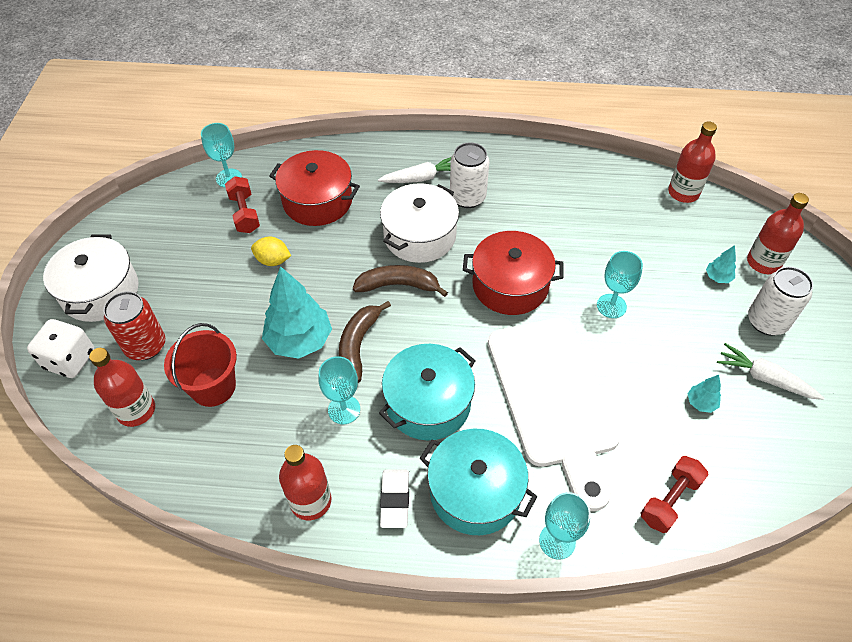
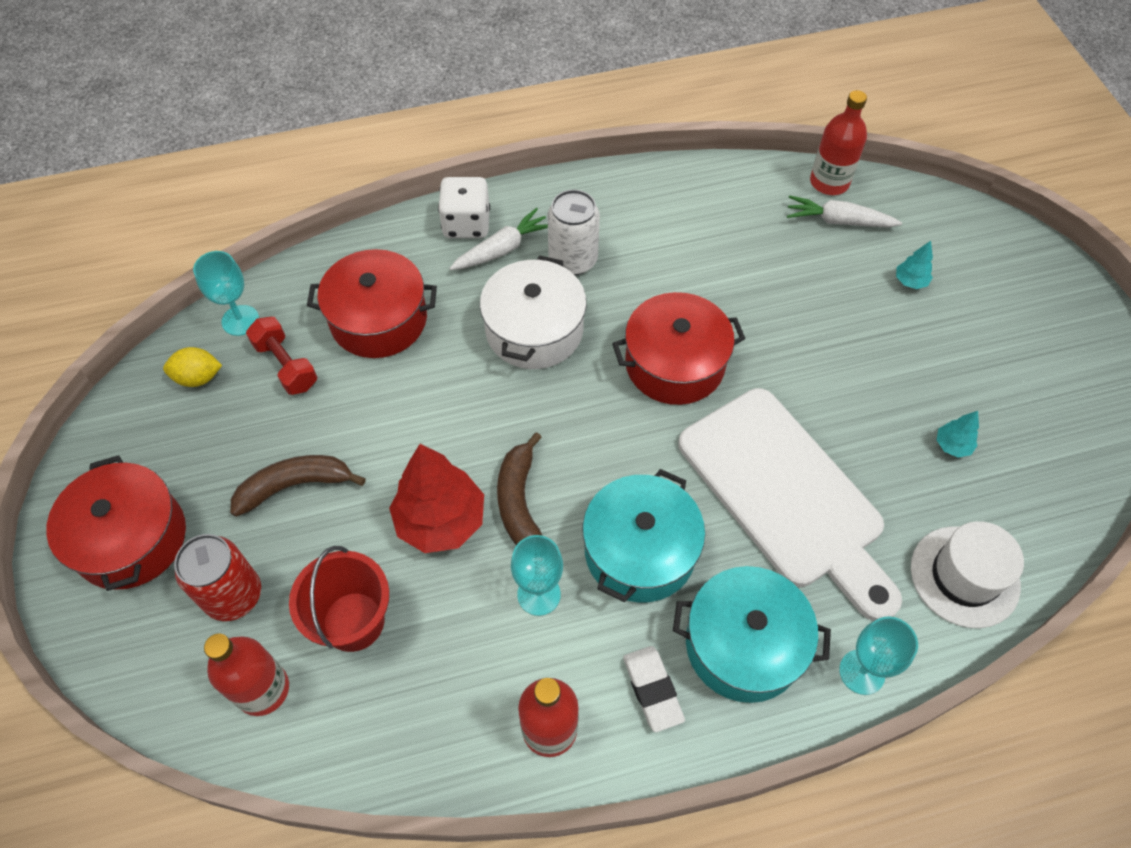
camera: 20 degrees left, 5 degrees up
(70, 360) = (134, 650): white dice -> white dice (466, 224)
(100, 292) = (131, 538): white pot -> red pot
(273, 260) = (355, 421): yellow lemon -> yellow lemon (198, 378)
(300, 341) = (441, 521): turquoise tree -> red tree
(398, 285) = (535, 405): brown banana -> brown banana (294, 485)
(611, 306) = (805, 354): turquoise goblet -> none
(669, 500) = (964, 576): red dumbbell -> white hat
(763, 262) = (952, 247): red bottle -> none
(764, 378) = (1008, 392): white carrot -> white carrot (838, 221)
(766, 322) = (984, 321): white can -> none

